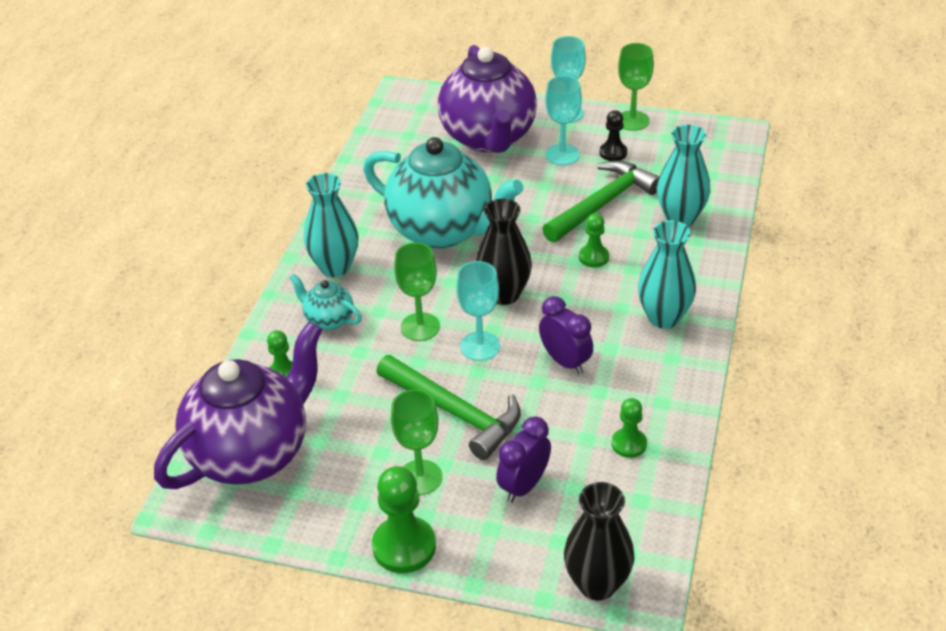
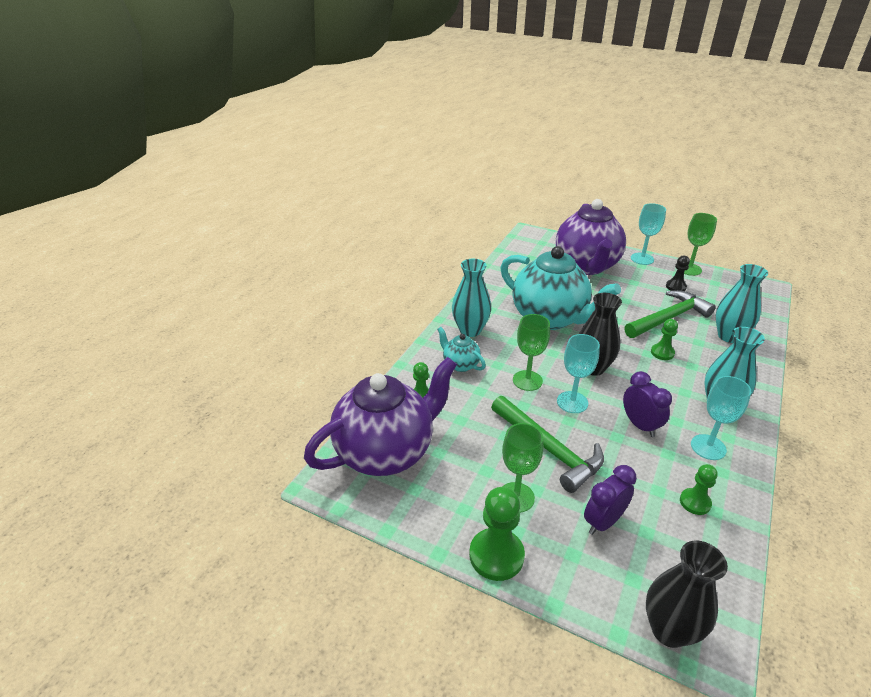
camera: 10 degrees right, 5 degrees down
(562, 155) = (638, 283): turquoise goblet -> turquoise goblet (708, 447)

